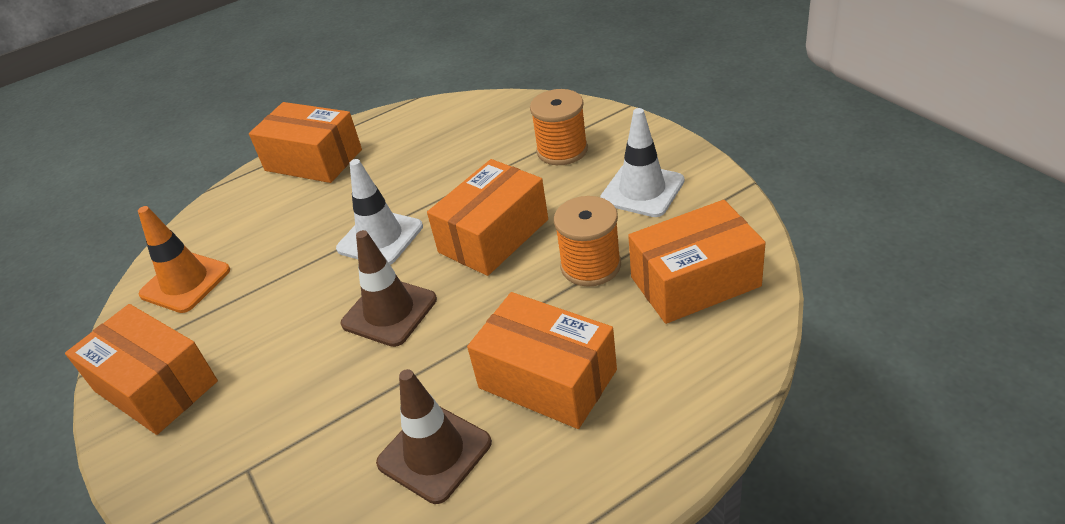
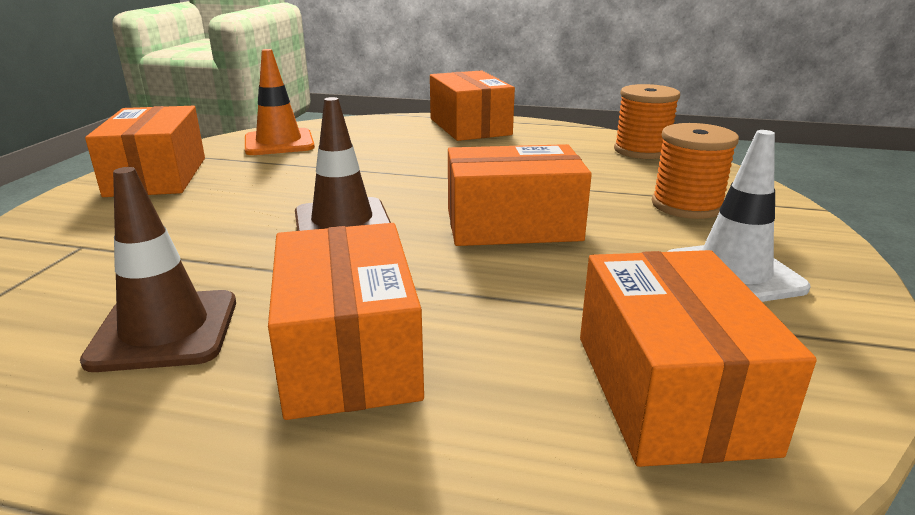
camera: 40 degrees right, 15 degrees down
(380, 238) = (427, 181): white traffic cone -> none
(590, 265) = (564, 296): orange spool -> orange spool (642, 150)
(695, 282) = (669, 391): orange box -> orange box turned 60 degrees clockwise

